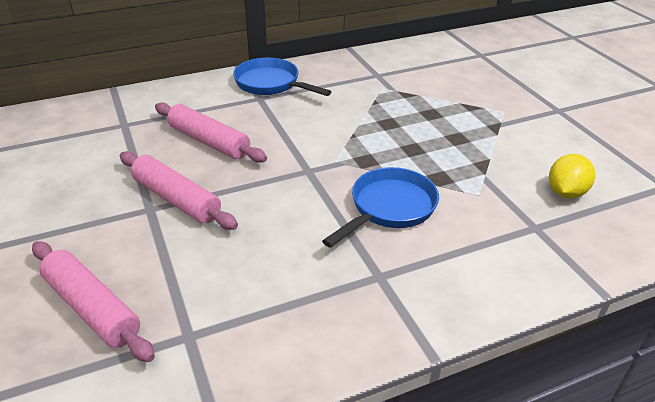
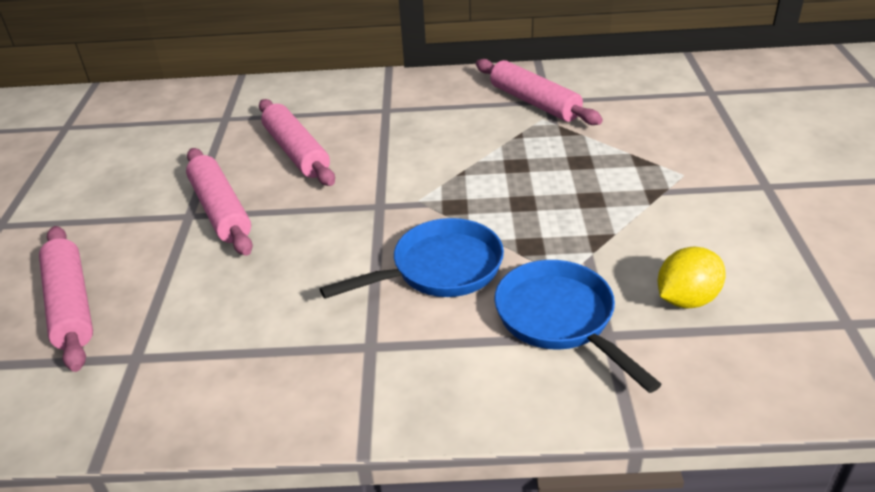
camera: 25 degrees right, 0 degrees up
(271, 84) = (411, 94): blue pan -> blue pan (560, 319)
(368, 77) = (534, 102): none -> pink rolling pin

